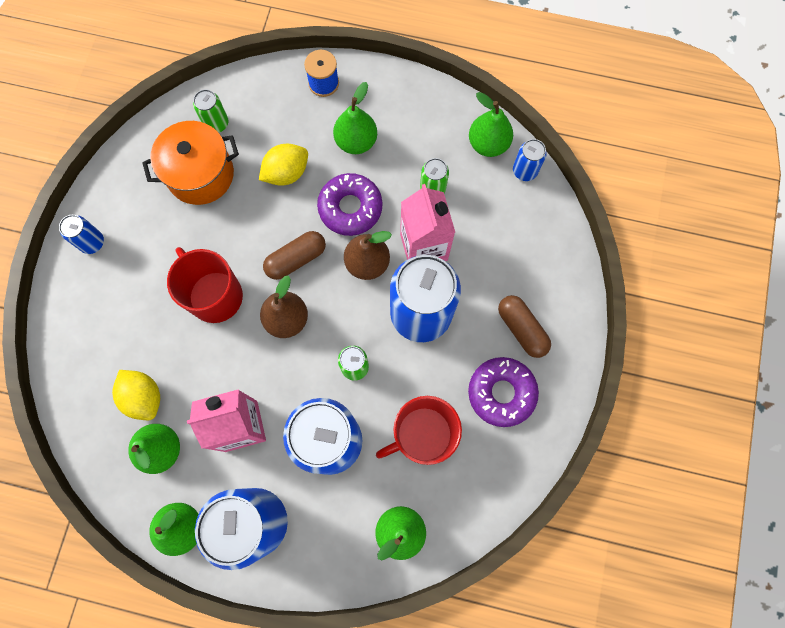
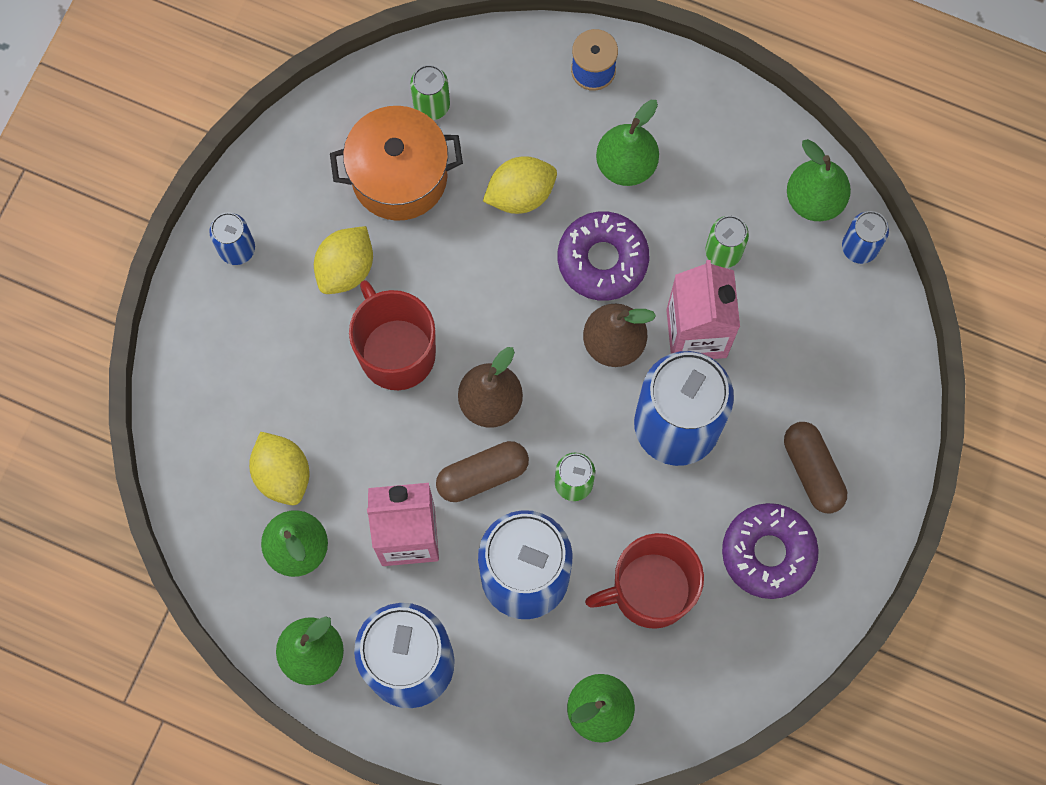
camera: 10 degrees right, 0 degrees up
(171, 243) = (346, 268): none -> yellow lemon
(296, 259) = (515, 320): brown capsule -> brown capsule (482, 475)

